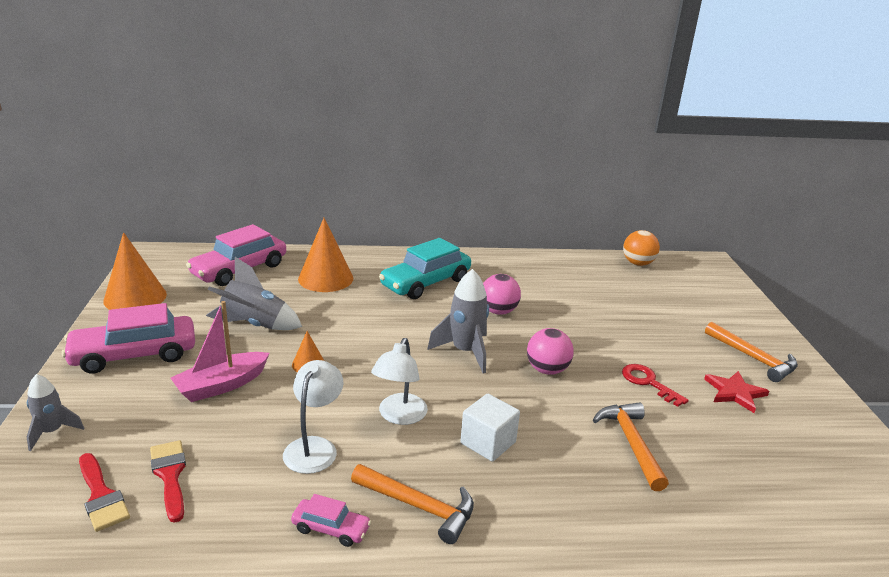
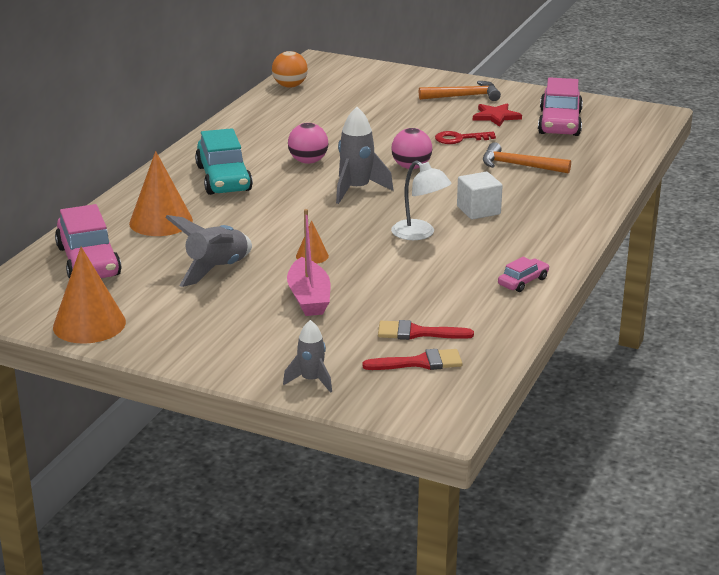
camera: 60 degrees left, 0 degrees up
(134, 354) = (213, 334): pink car -> pink car (559, 123)
(314, 447) = (430, 272): white lamp -> none
(419, 507) = (525, 248): orange hammer -> none

